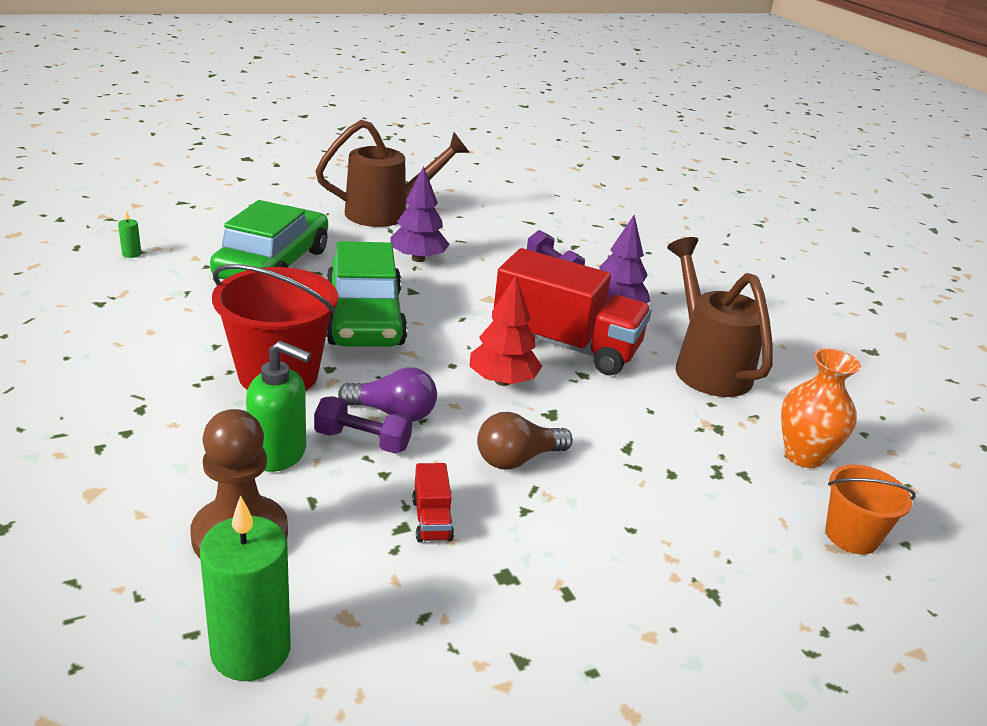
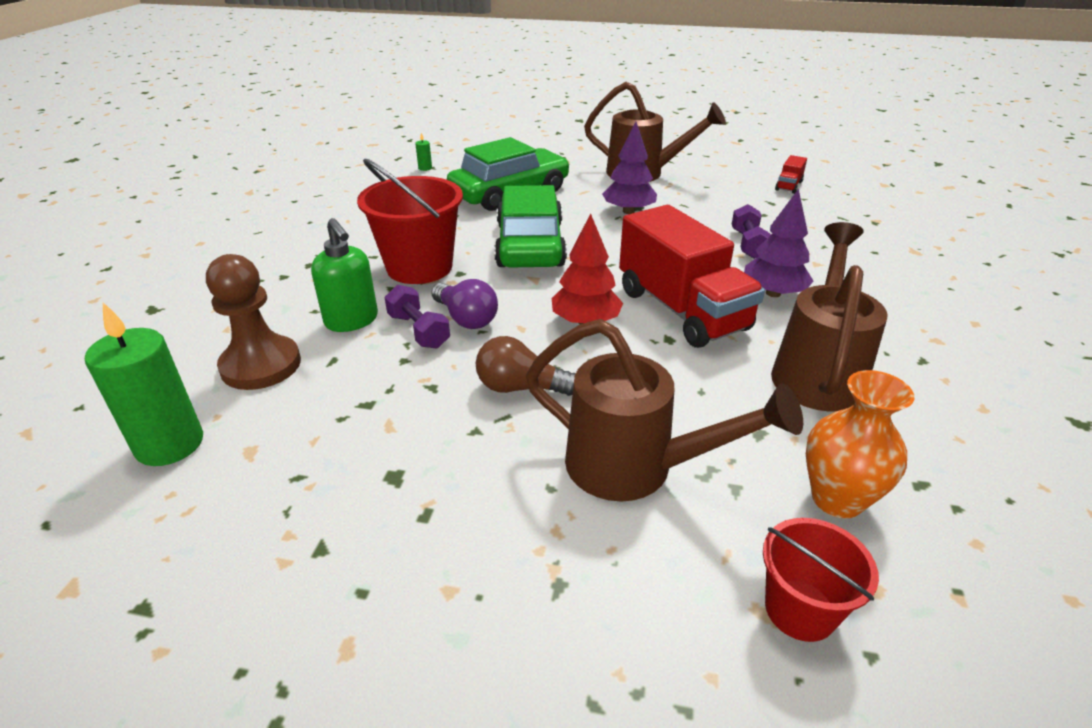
camera: 40 degrees right, 5 degrees up
(364, 318) = (530, 244): green car -> green car turned 150 degrees clockwise
(431, 520) = (394, 407): red truck -> red truck (788, 186)
(671, 488) = (637, 468): none -> brown watering can
(851, 536) = (800, 610): orange bucket -> red bucket

